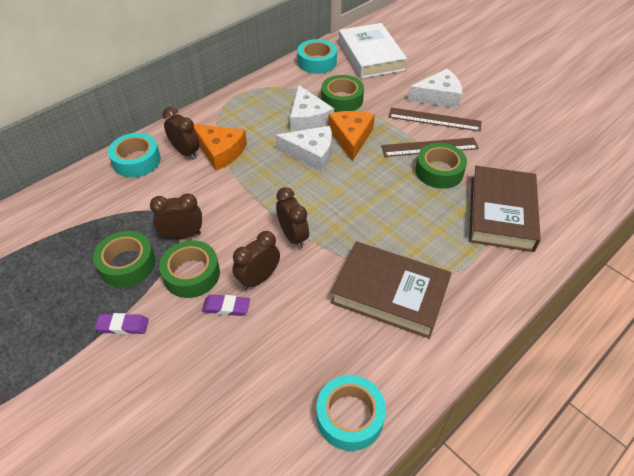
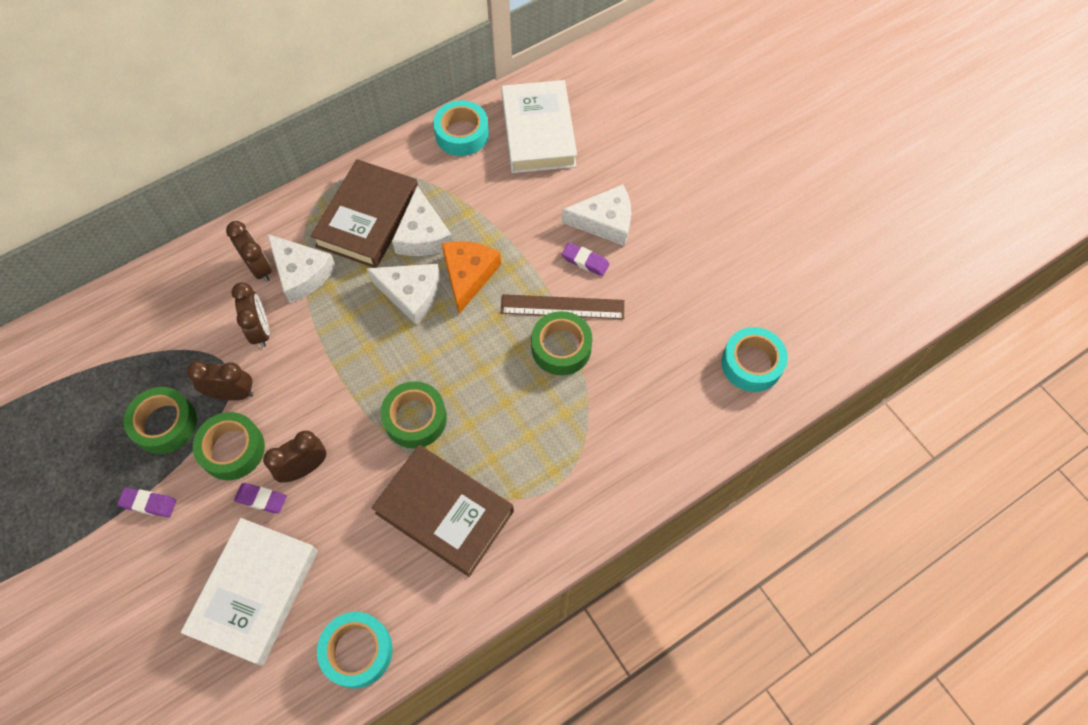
camera: 10 degrees right, 15 degrees up
(136, 161) = (198, 272): turquoise tape -> turquoise tape (751, 364)
(220, 151) = (301, 273): orange cheese -> white cheese
(239, 382) = (255, 592): none -> white book
(293, 236) = (357, 417): brown clock -> brown clock (261, 330)
(342, 100) = (475, 208): green tape -> green tape (415, 418)
(434, 119) = (585, 261): brown ruler -> purple eraser
(501, 213) = (614, 423): brown book -> brown book (368, 218)

